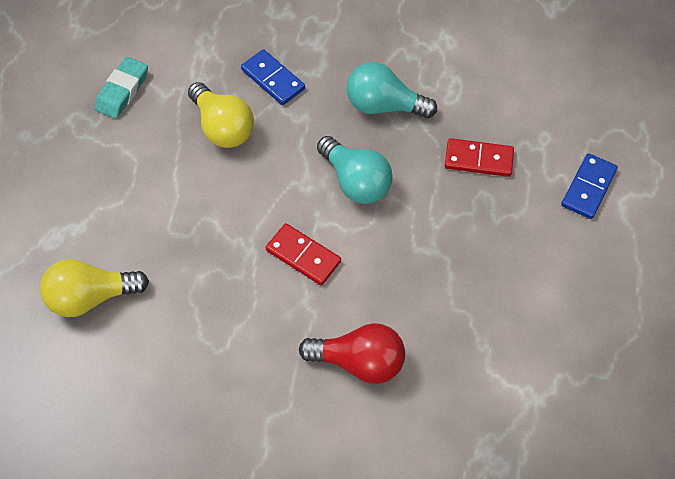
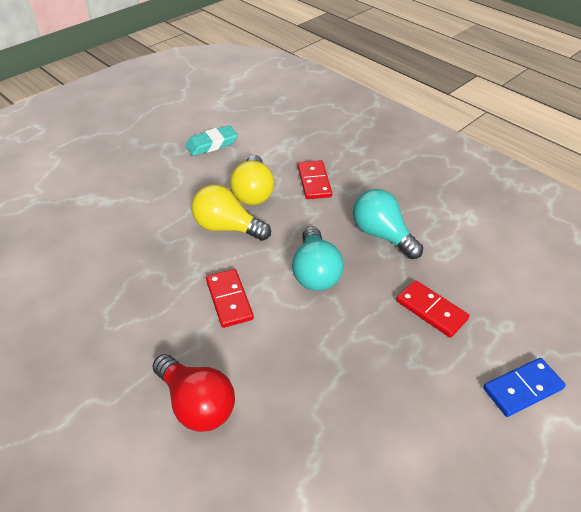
camera: 35 degrees right, 15 degrees down
(91, 297) = (69, 244): yellow light bulb -> yellow light bulb (227, 227)
(273, 79) = (314, 182): blue domino -> red domino

